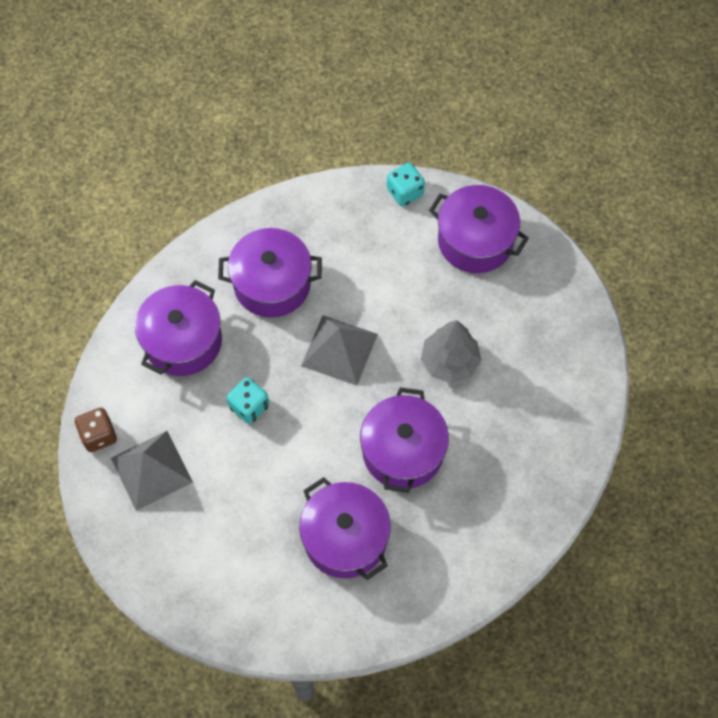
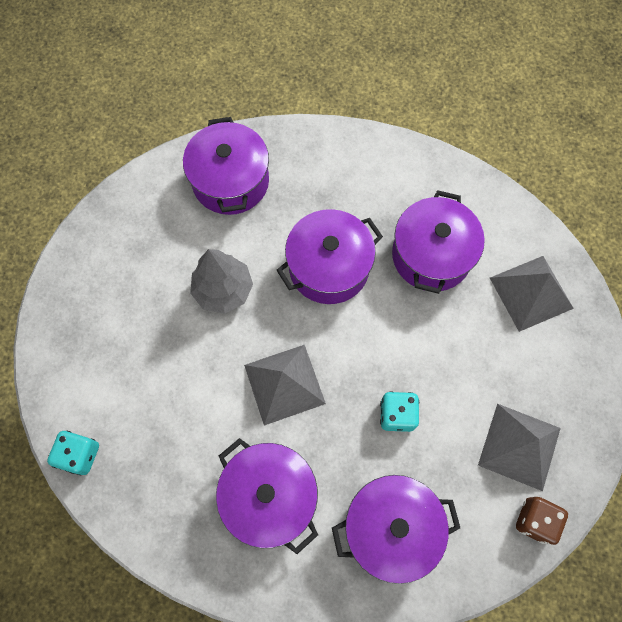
camera: 130 degrees left, 5 degrees up
(247, 587) = (531, 293): none -> grey pyramid
(475, 241) = (88, 354): purple pot -> purple pot (230, 181)

